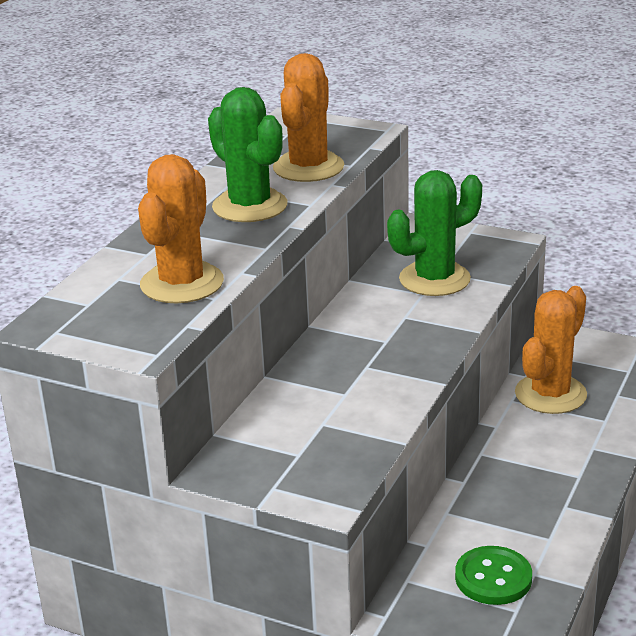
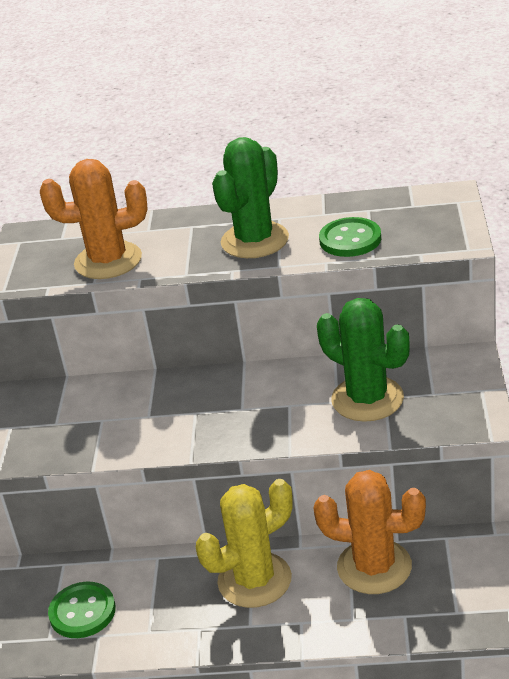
camera: 70 degrees right, 5 degrees up
(308, 167) = (350, 239): orange cactus -> green button
(522, 460) = (254, 580): none -> yellow cactus

